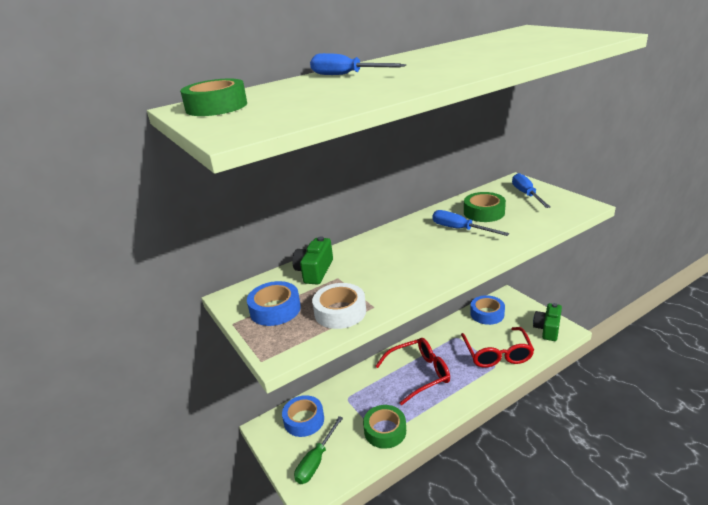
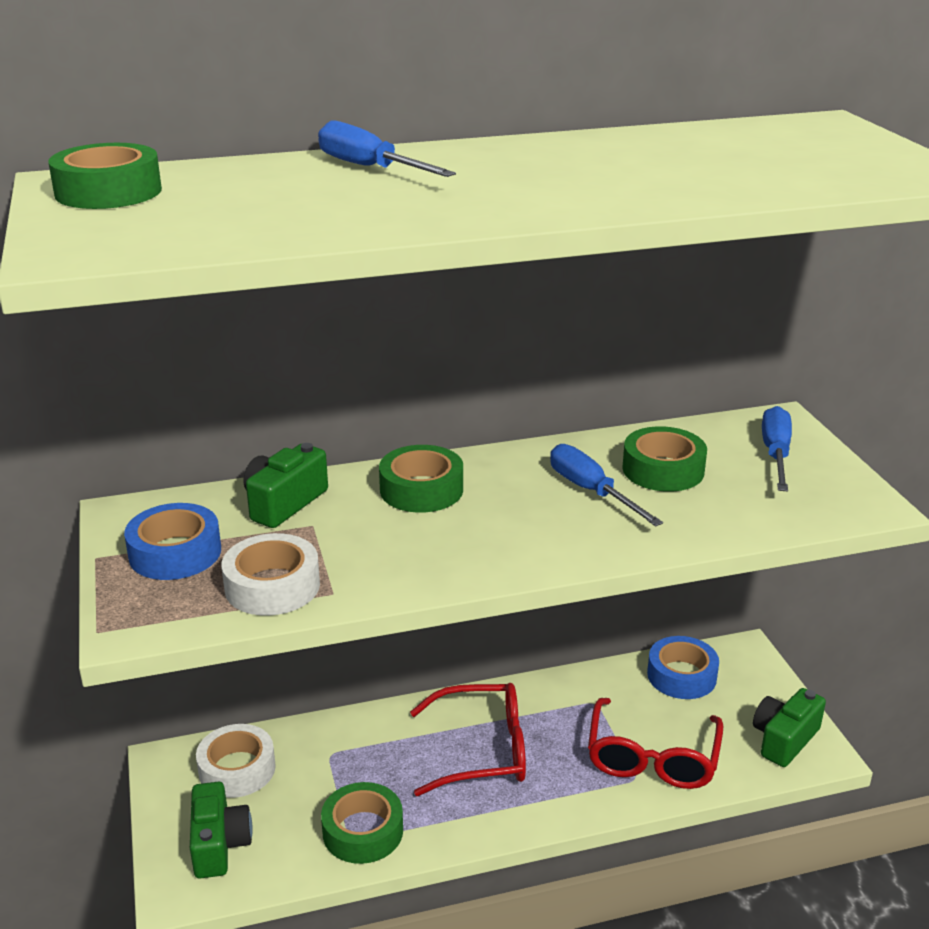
camera: 15 degrees right, 0 degrees up
(304, 420) = (237, 769): blue tape -> white tape
(316, 461) = (219, 844): green screwdriver -> green camera
(379, 248) = (421, 489): none -> green tape

